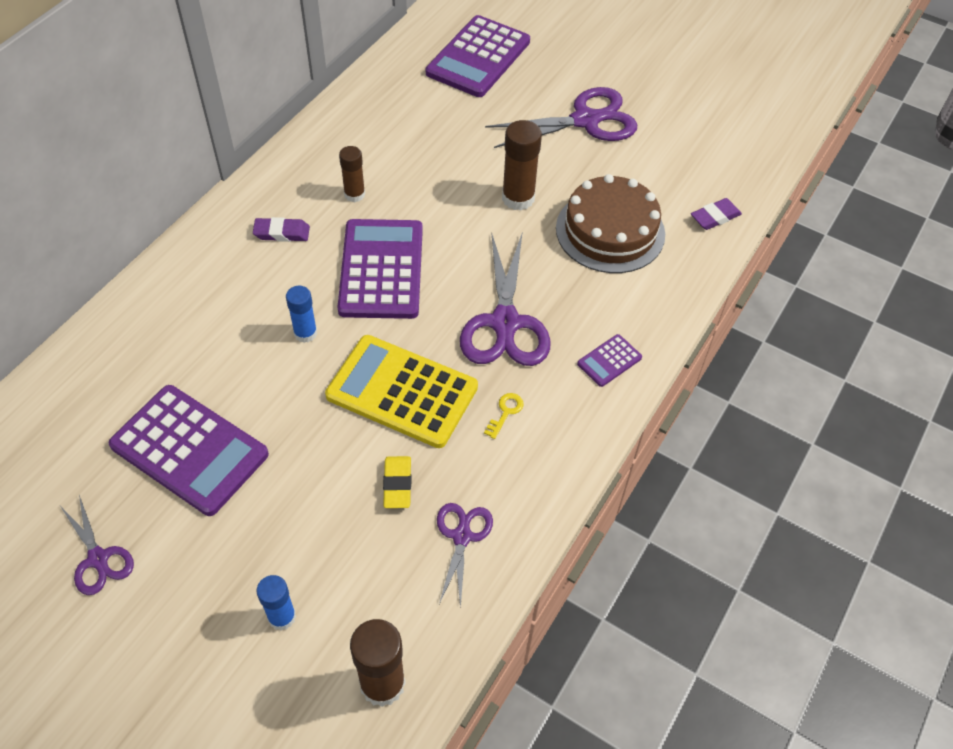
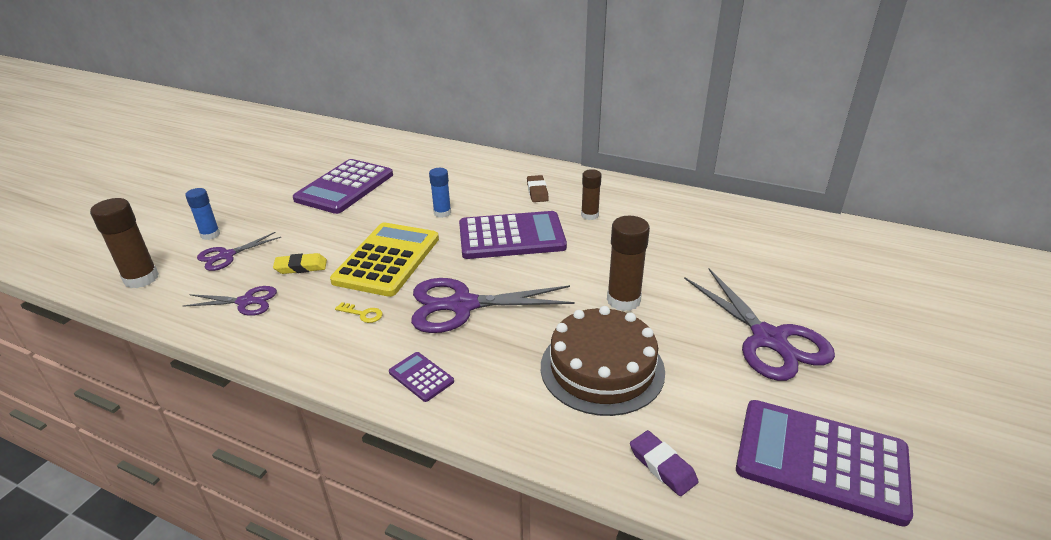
camera: 85 degrees right, 20 degrees down
(98, 558) = (274, 173): purple scissors -> purple scissors (227, 255)
(282, 233) = (537, 191): purple eraser -> brown eraser
(478, 57) = (811, 258): purple calculator -> purple calculator (821, 460)

